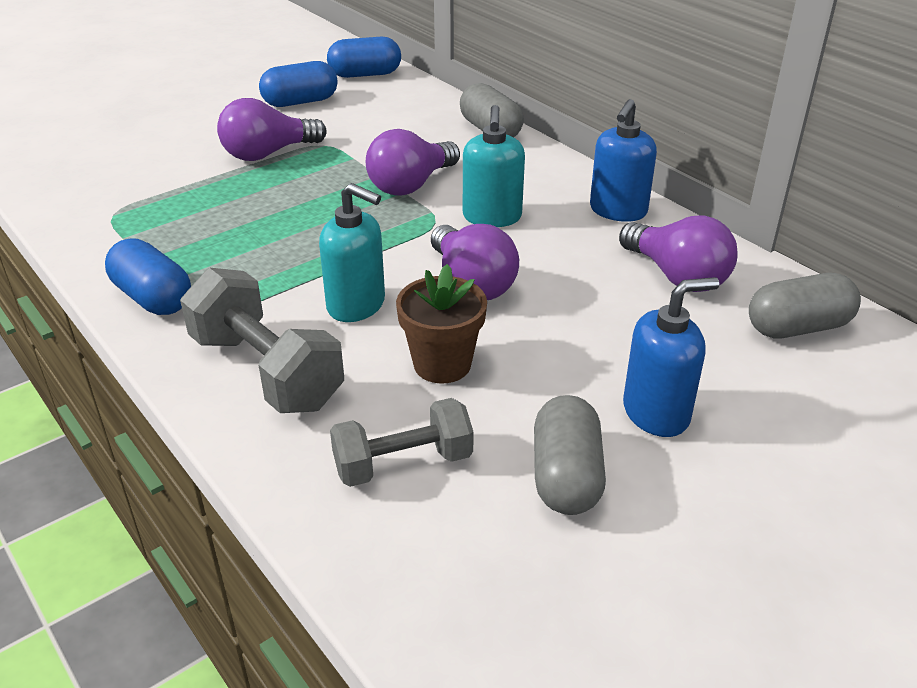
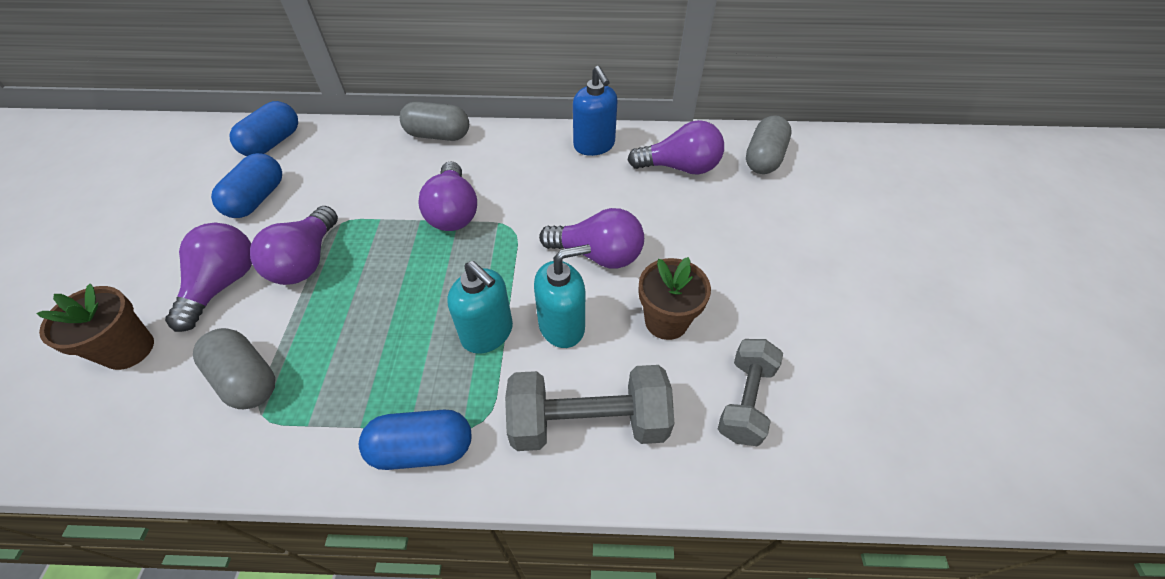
camera: 50 degrees left, 15 degrees up
(113, 139) = (129, 349): none -> brown flower pot
(205, 137) = (224, 284): none -> purple light bulb
(492, 217) = (538, 199): turquoise soap dispenser -> turquoise soap dispenser (487, 333)
(566, 476) = (811, 329): grey capsule -> grey capsule (246, 379)
(656, 413) = (787, 257): blue soap dispenser -> none

